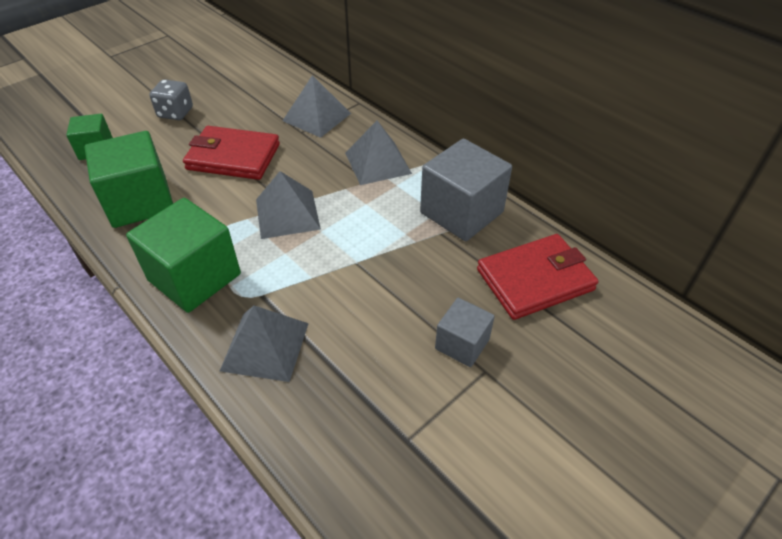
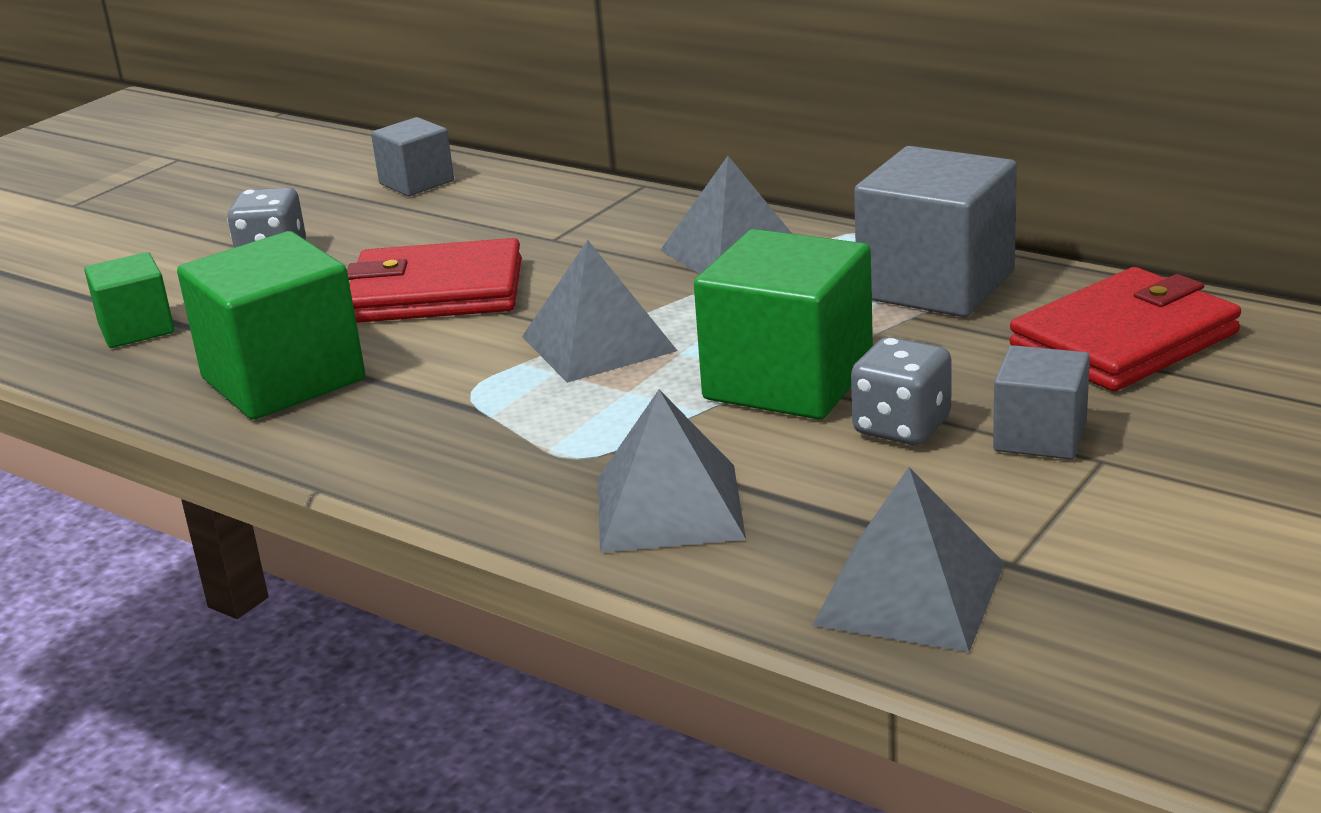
camera: 10 degrees left, 20 degrees down
(194, 277) = (467, 451): green cube -> green cube (788, 381)
(260, 76) = (416, 182): none -> grey cube
(317, 117) = (571, 215): grey pyramid -> grey pyramid (910, 594)
(399, 317) = (902, 427): none -> grey dice

